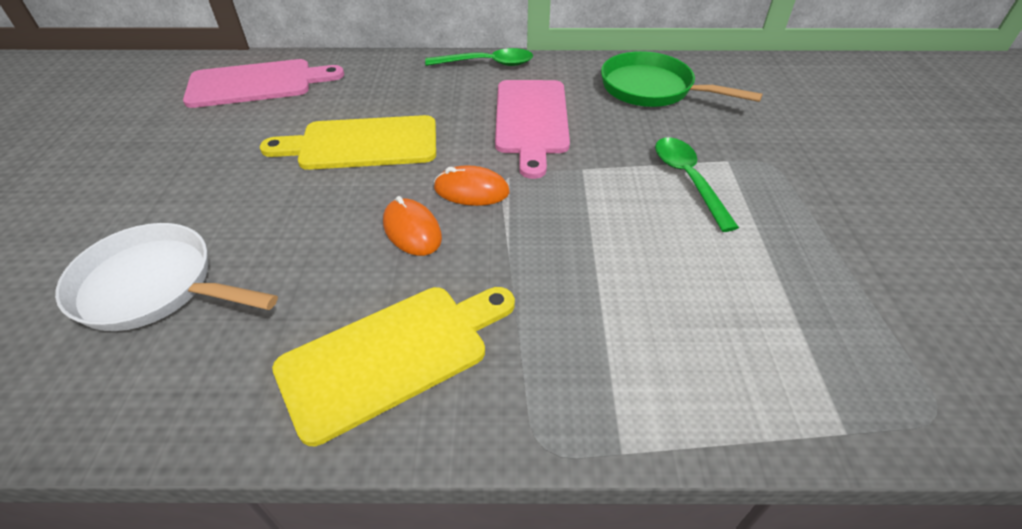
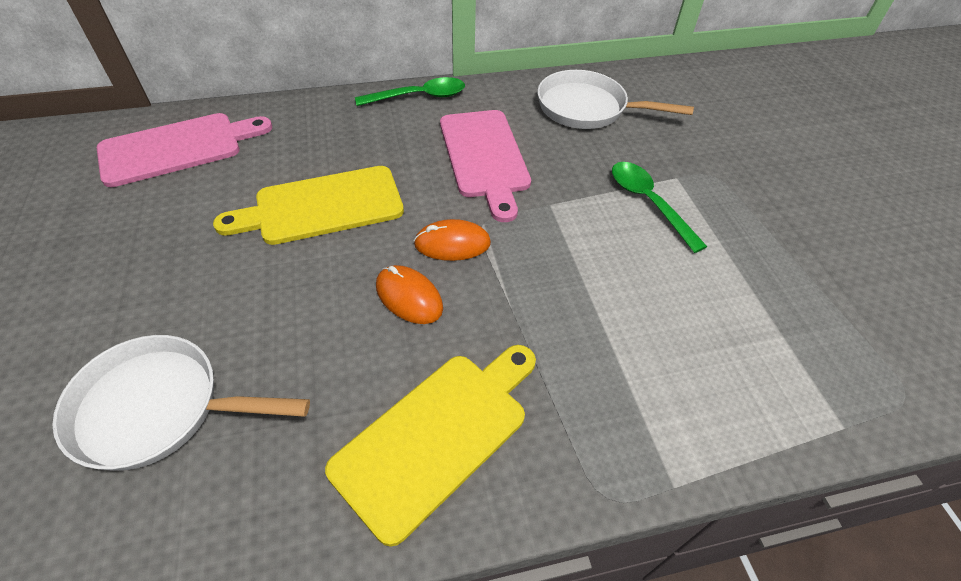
camera: 15 degrees left, 5 degrees up
(652, 89) = (587, 108): green pan -> white pan

